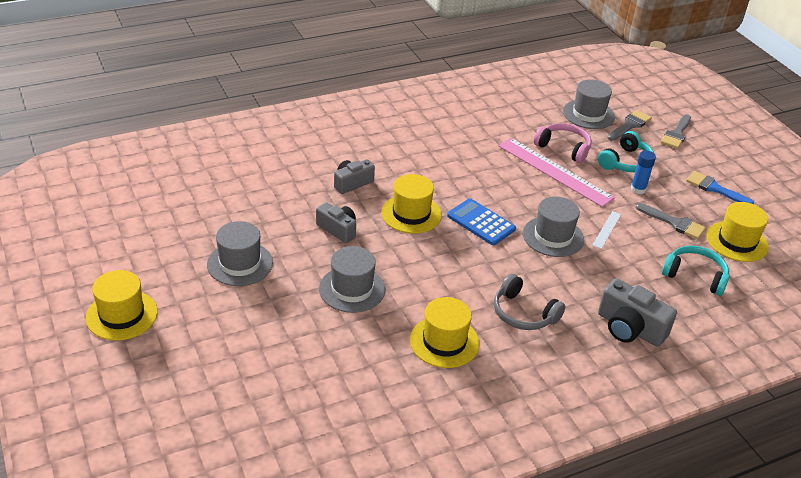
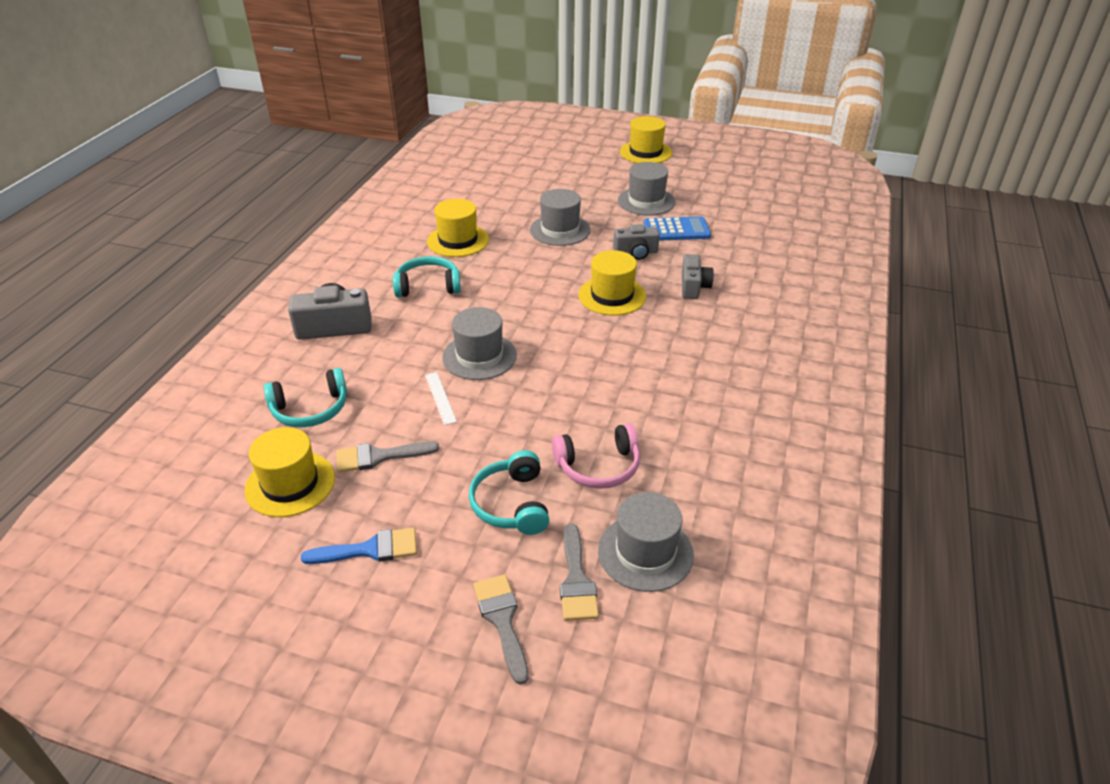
camera: 135 degrees right, 0 degrees up
(481, 222) = (552, 326): blue calculator -> blue calculator (676, 230)
(523, 313) = (428, 286): grey headphones -> turquoise headphones
(554, 171) = (566, 426): pink ruler -> none
(638, 189) = (459, 473): blue glue stick -> none

